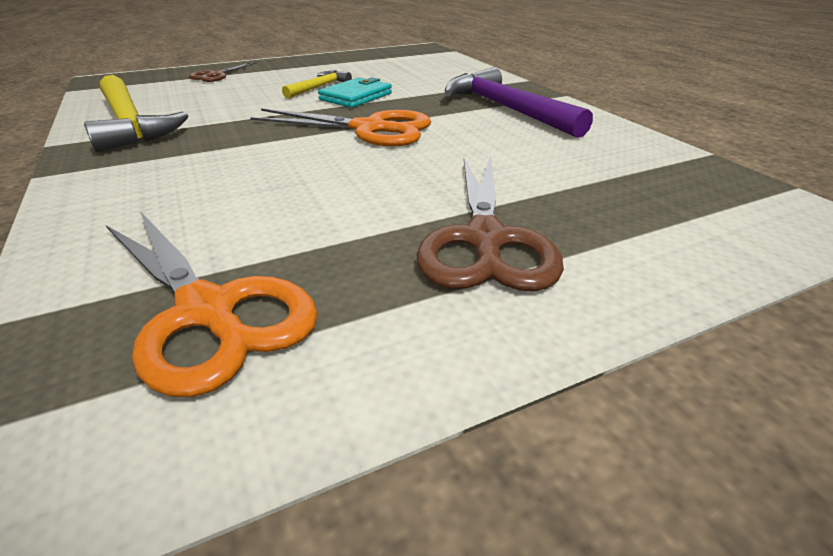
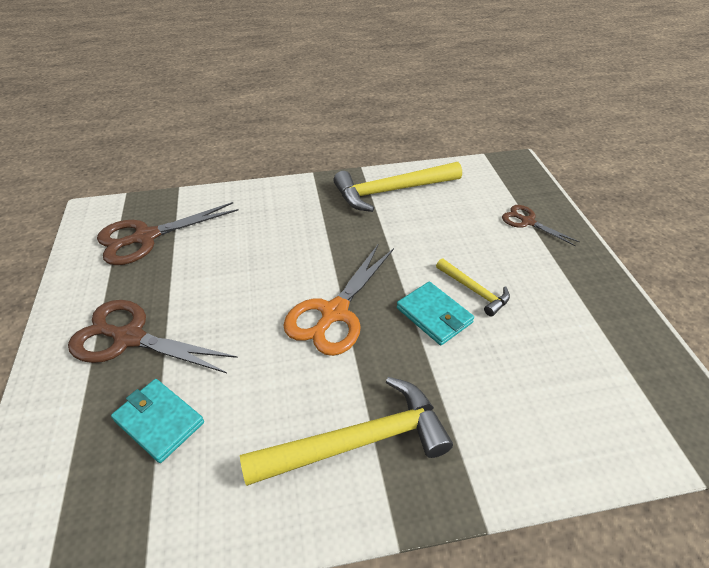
camera: 105 degrees right, 10 degrees up
(208, 312) = (145, 237): orange scissors -> brown scissors
(506, 109) = (358, 442): purple hammer -> yellow hammer
(578, 184) = (159, 421): none -> turquoise wallet

